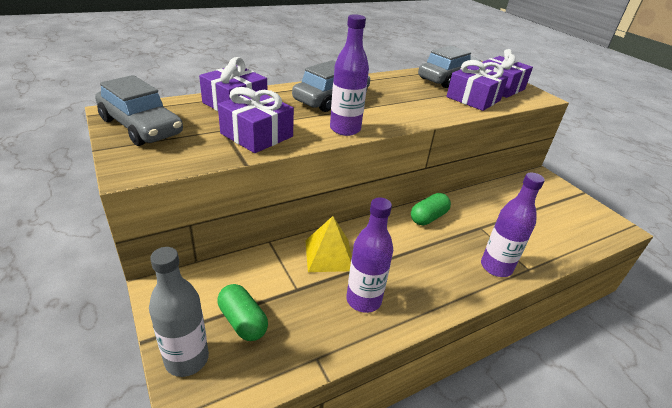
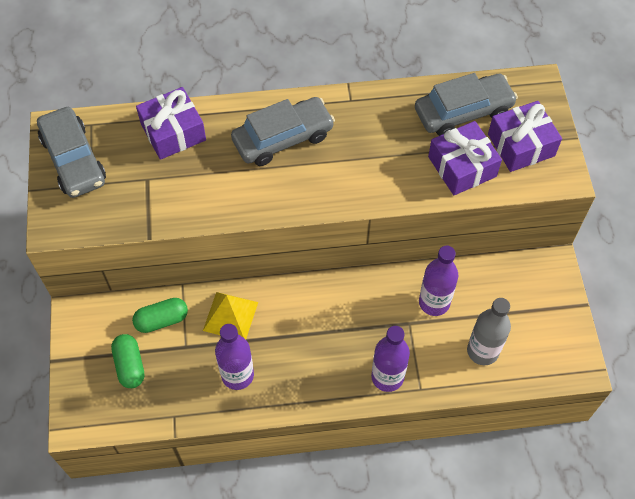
camera: 25 degrees right, 25 degrees up
(187, 359) = (79, 386): grey bottle -> grey bottle (482, 351)
(256, 135) = (174, 195): purple gift -> none
(345, 129) = (267, 202): purple bottle -> purple bottle (434, 302)
(428, 217) = (359, 294): green capsule -> green capsule (162, 320)

